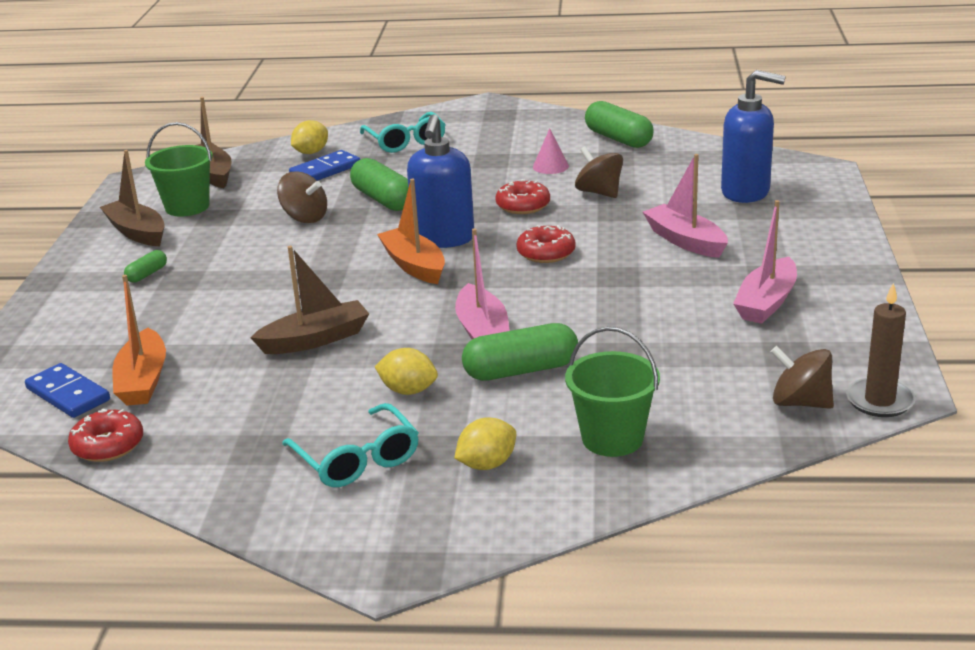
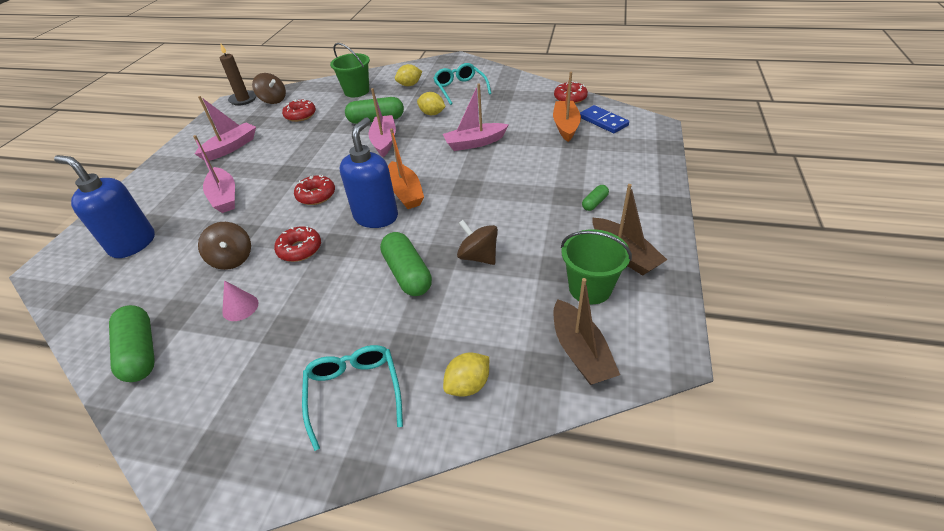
camera: 170 degrees left, 15 degrees up
(315, 339) = (474, 143): brown boat -> pink boat
(325, 170) = (454, 338): blue domino -> none
(695, 370) = (300, 115): none -> red donut

